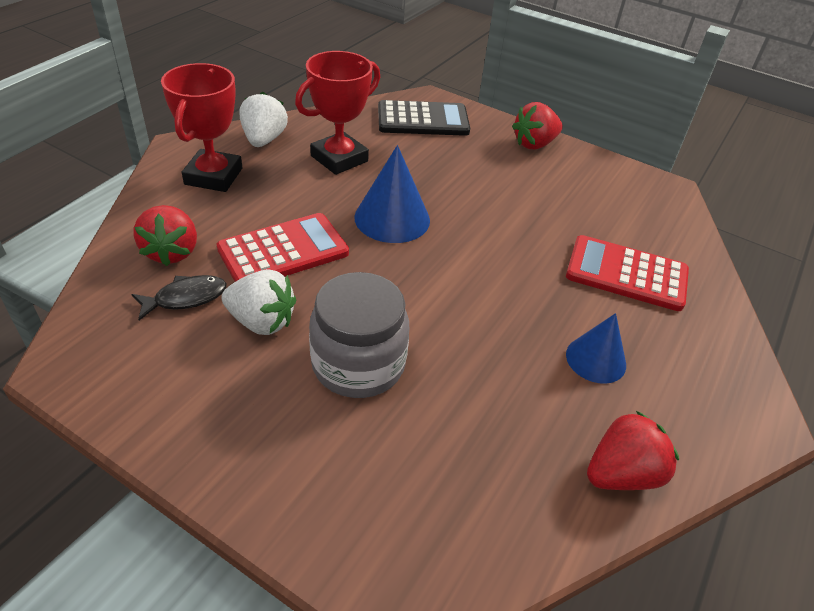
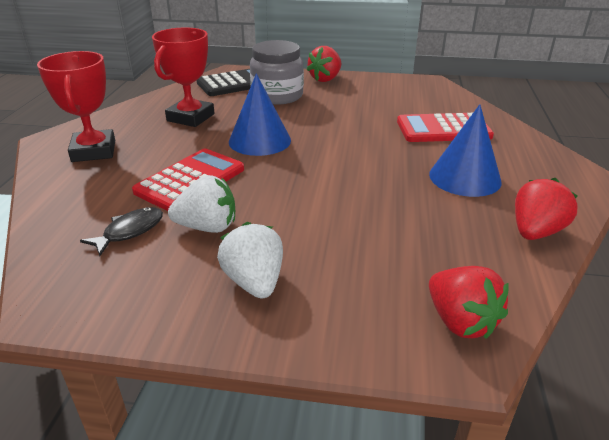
camera: 20 degrees left, 10 degrees down
(172, 252) = (93, 206): red strawberry -> red strawberry (460, 321)
(264, 140) = (120, 120): white strawberry -> white strawberry (254, 282)
(358, 364) = (306, 229): grey jar -> grey jar (277, 96)
(596, 359) = (464, 177): blue cone -> blue cone, size x1.52

